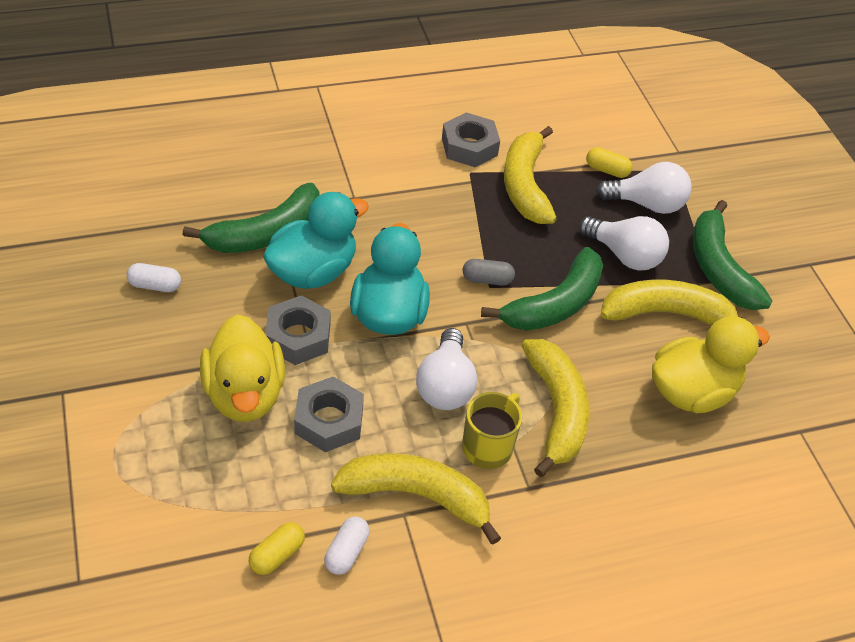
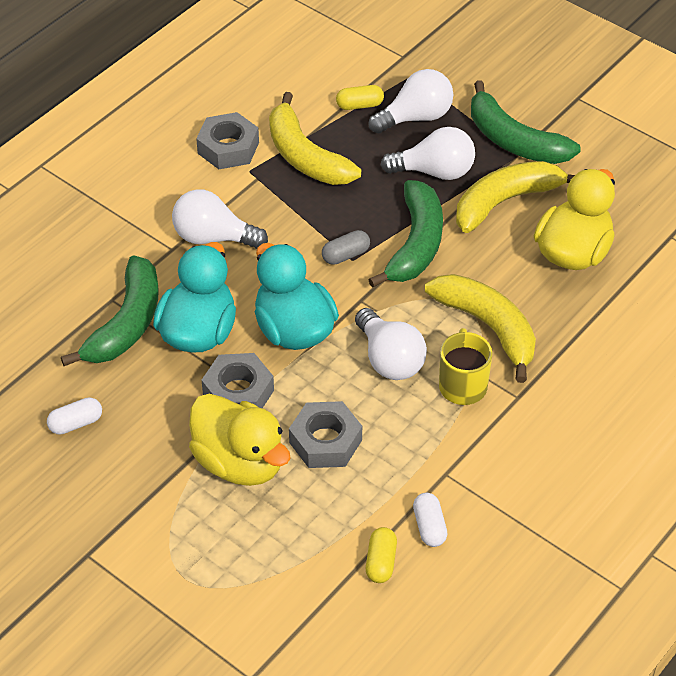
camera: 30 degrees left, 0 degrees up
(394, 207) = (213, 237): none -> white light bulb
(416, 496) = (443, 455): yellow banana -> none

